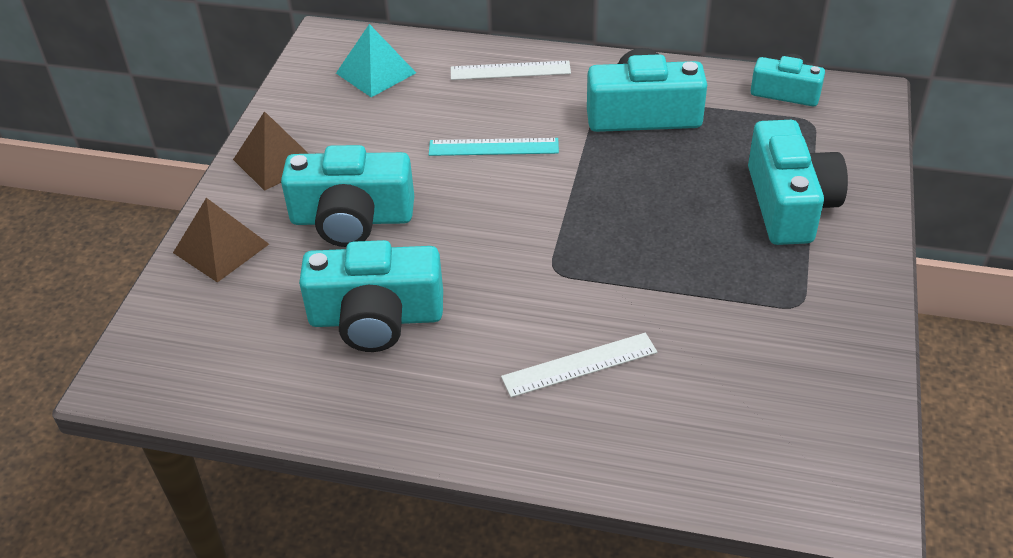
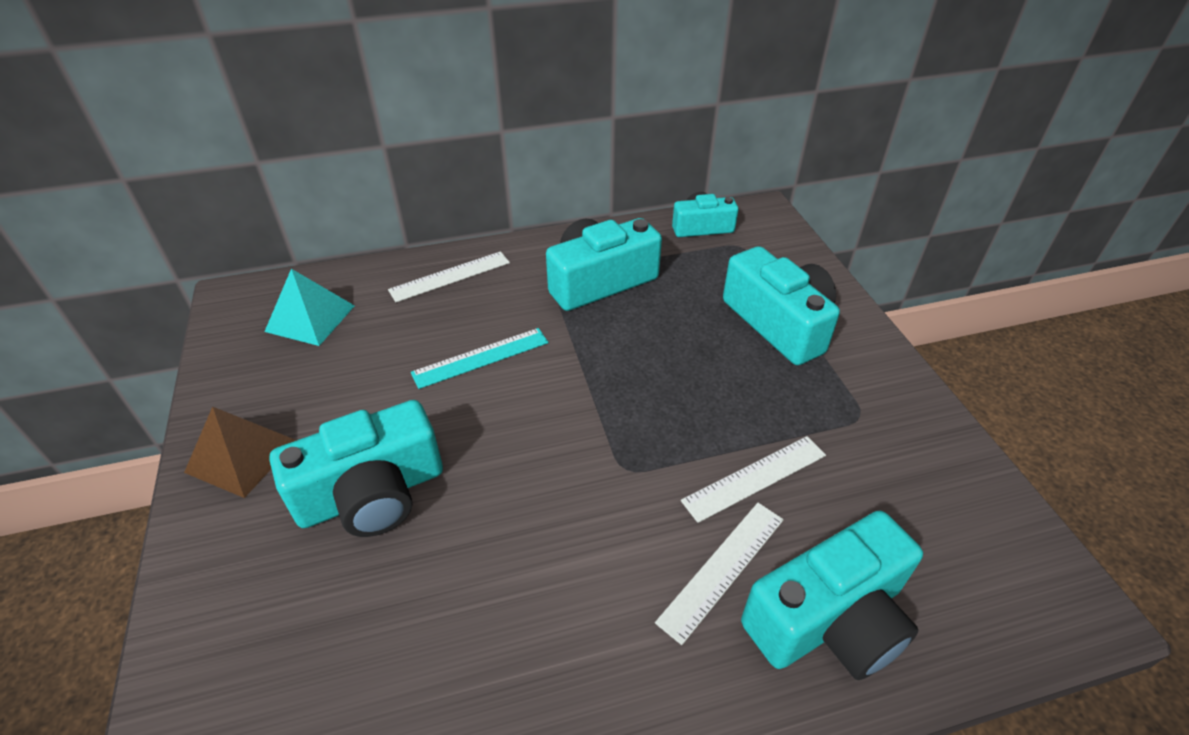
camera: 30 degrees left, 0 degrees up
(221, 248) = (221, 598): brown pyramid -> none
(376, 318) = (470, 610): turquoise camera -> turquoise camera (829, 619)
(658, 315) = (755, 478): none -> white ruler

